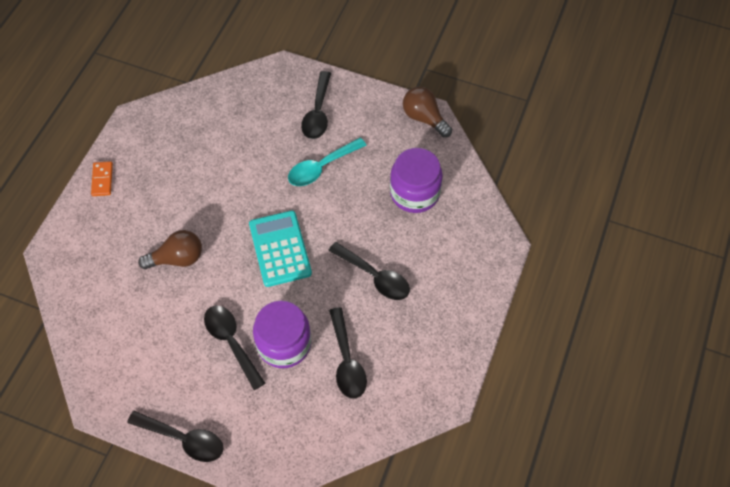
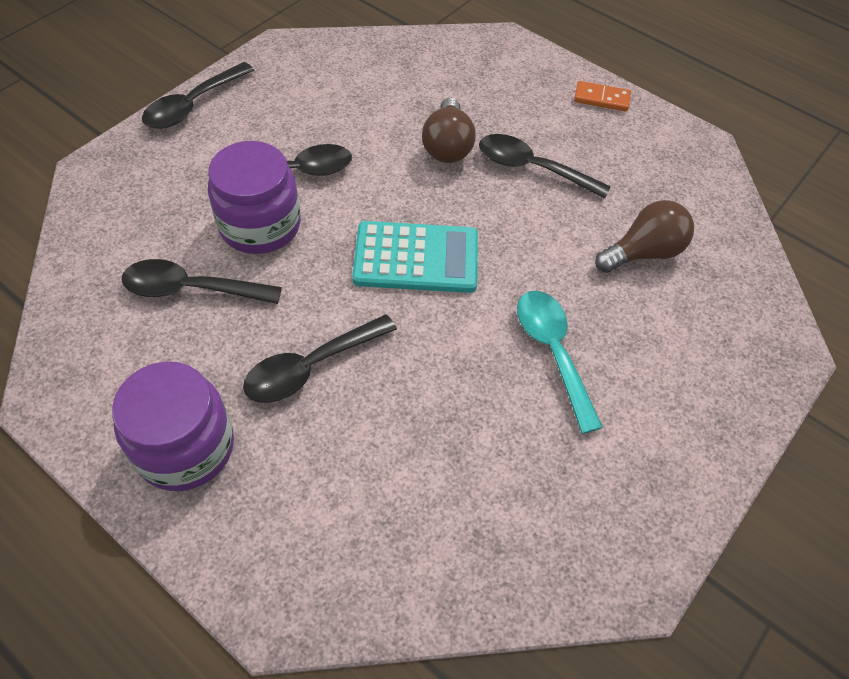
camera: 105 degrees right, 5 degrees down
(318, 113) = (675, 379): black spoon -> black spoon (531, 168)
(414, 193) = (452, 485): purple jar -> purple jar (185, 447)
(424, 118) = (628, 567): brown light bulb -> brown light bulb (643, 252)

